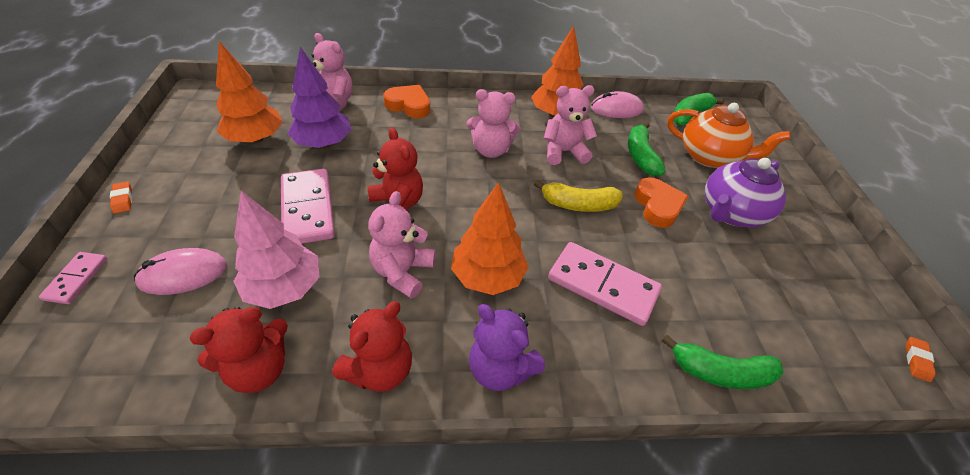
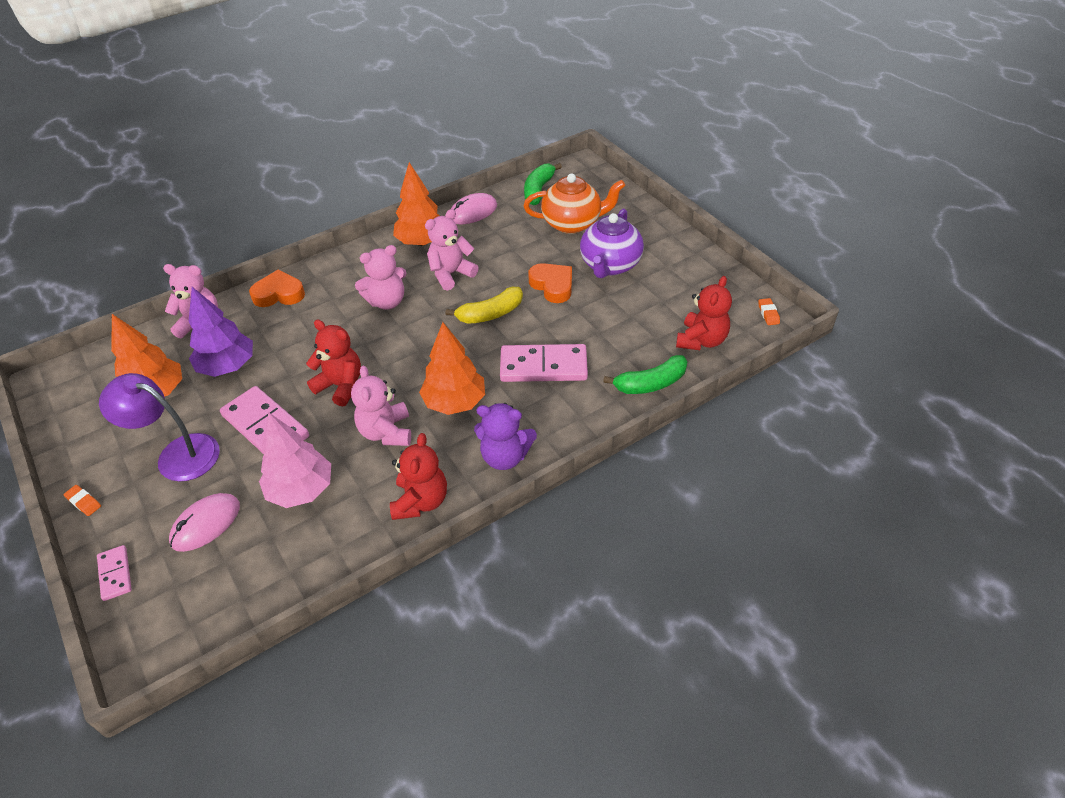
camera: 25 degrees left, 0 degrees up
(223, 196) = (177, 454): none -> purple lamp
(259, 369) = (331, 547): red teddy bear -> red teddy bear (701, 340)
(640, 156) = (517, 248): green banana -> none

